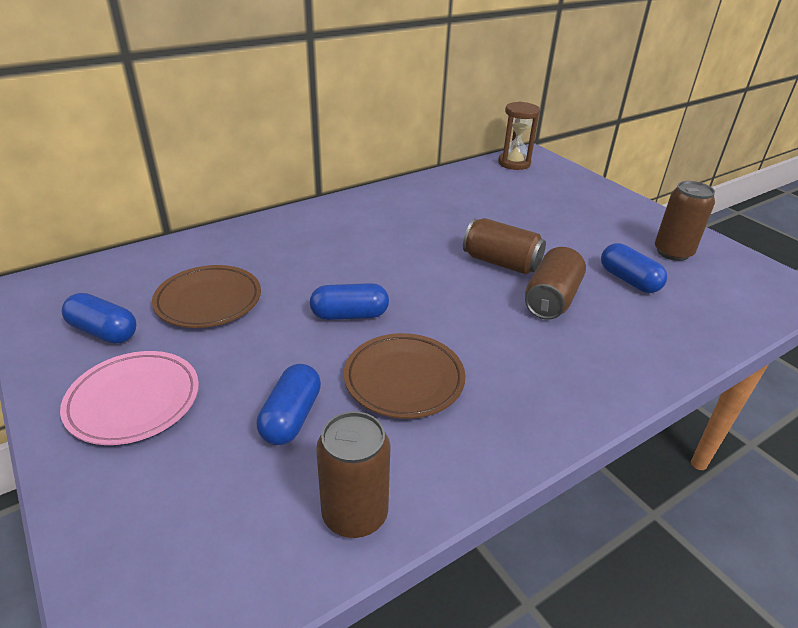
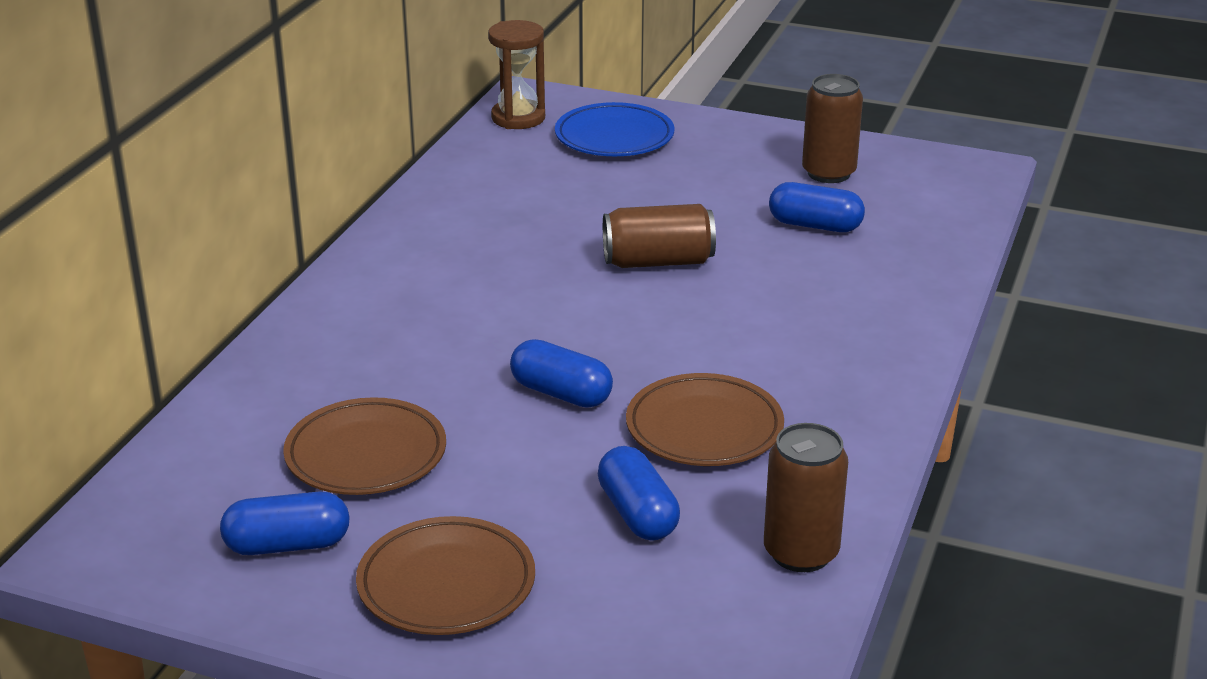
camera: 35 degrees left, 5 degrees down
(134, 401) = (446, 584): pink plate -> brown plate
(349, 315) = (561, 393): blue capsule -> blue capsule turned 75 degrees clockwise
(551, 299) = (758, 281): brown can -> none
(556, 188) = (614, 137): none -> blue plate

